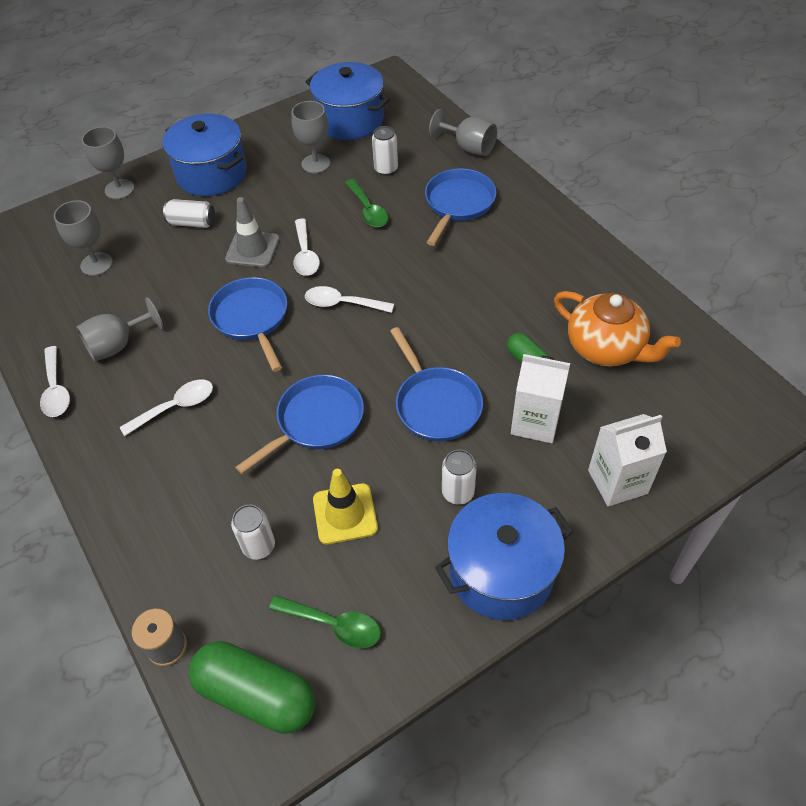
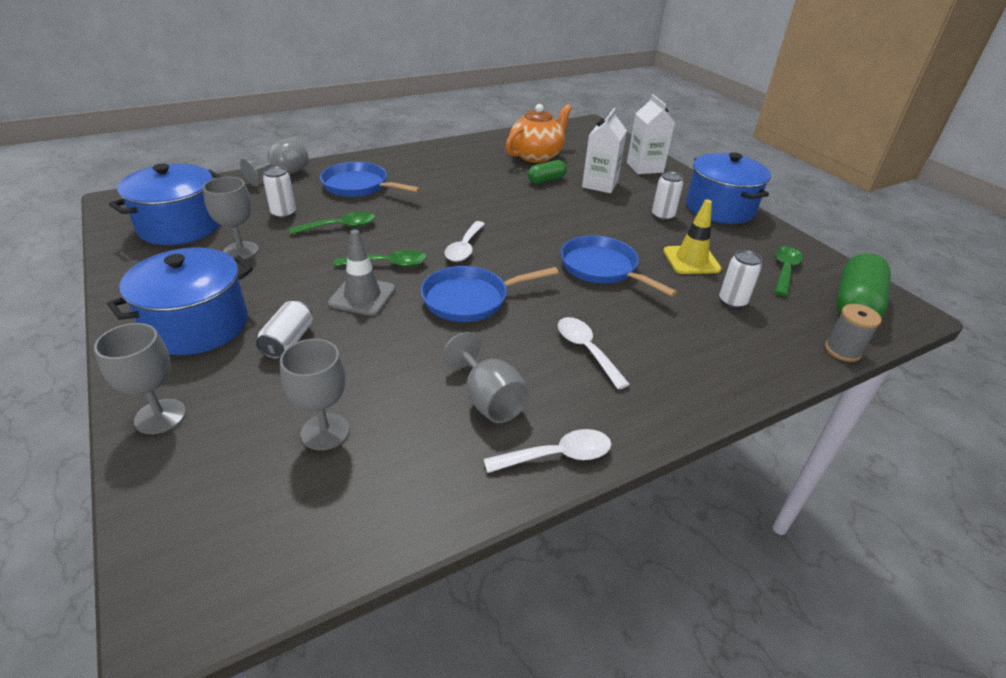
camera: 90 degrees left, 15 degrees down
(305, 255) = (388, 264): white spoon -> green spoon
(435, 404) = (584, 216): blue pan -> none

